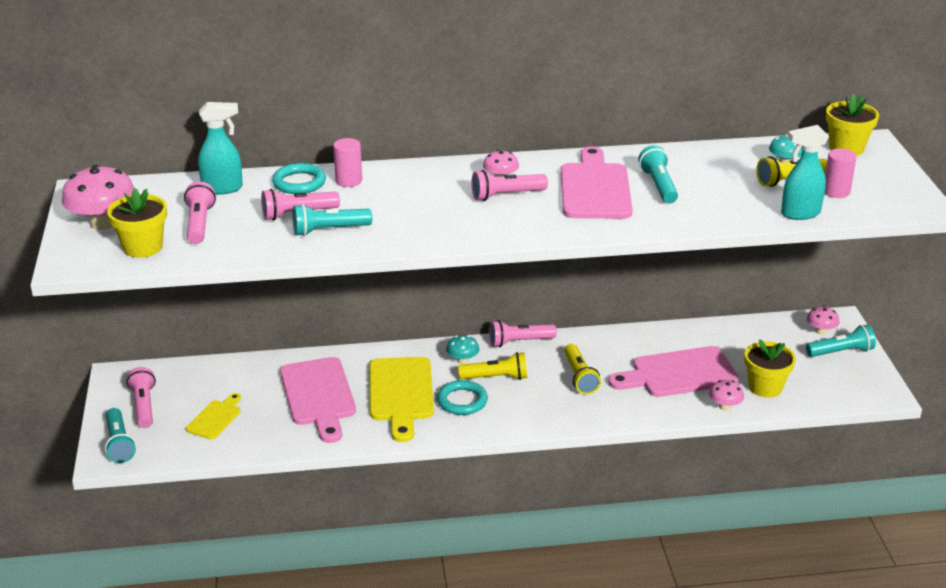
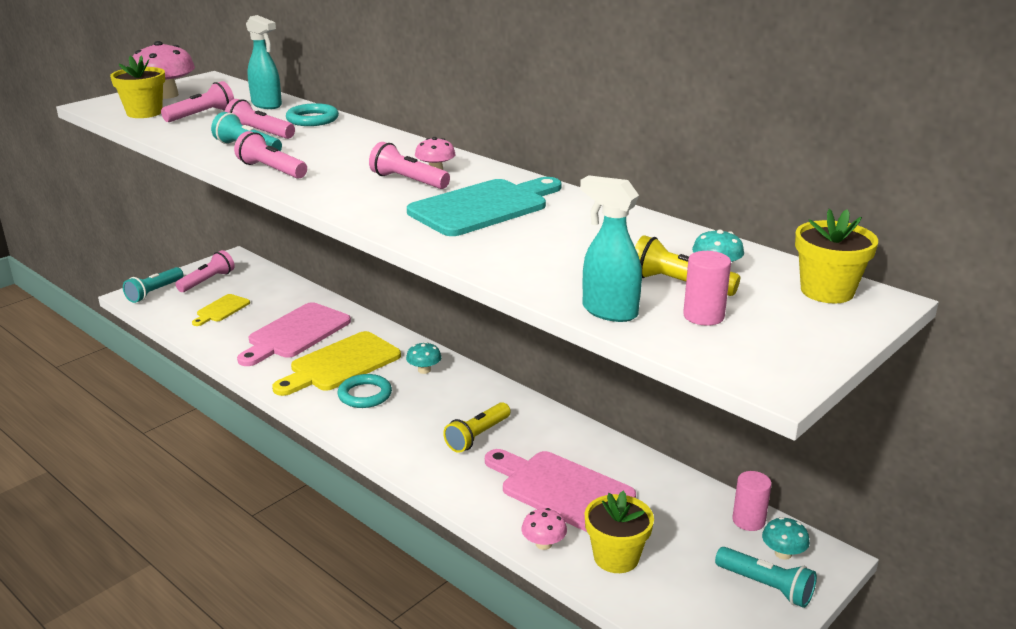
camera: 50 degrees right, 5 degrees down
(215, 418) = (221, 310): yellow cutting board -> yellow cutting board turned 135 degrees clockwise
(348, 181) = (341, 130): pink cylinder -> pink cylinder (748, 520)
(496, 377) = (420, 395): yellow flashlight -> none
(519, 342) = (489, 384): pink flashlight -> pink flashlight (271, 170)
(594, 188) = (484, 207): pink cutting board -> turquoise cutting board
(658, 185) = (541, 229): turquoise flashlight -> none
(821, 331) = (783, 553): pink mushroom -> turquoise mushroom

